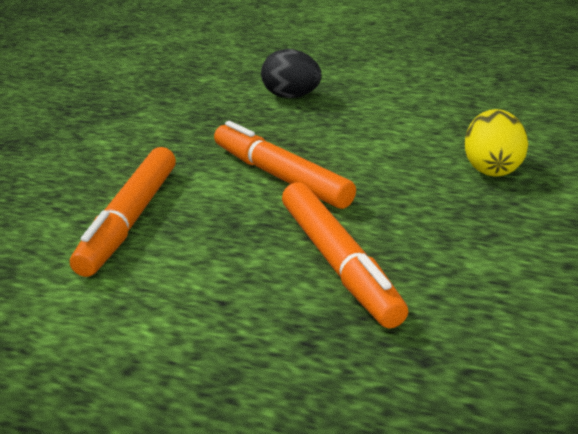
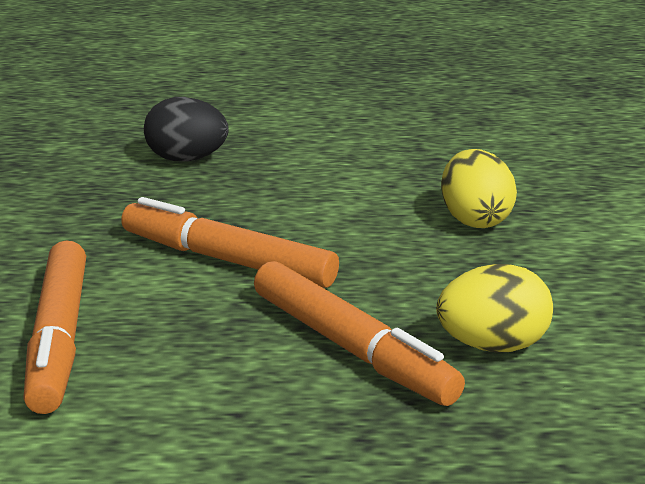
camera: 20 degrees left, 5 degrees down
(457, 280) = (492, 346): none -> yellow egg

